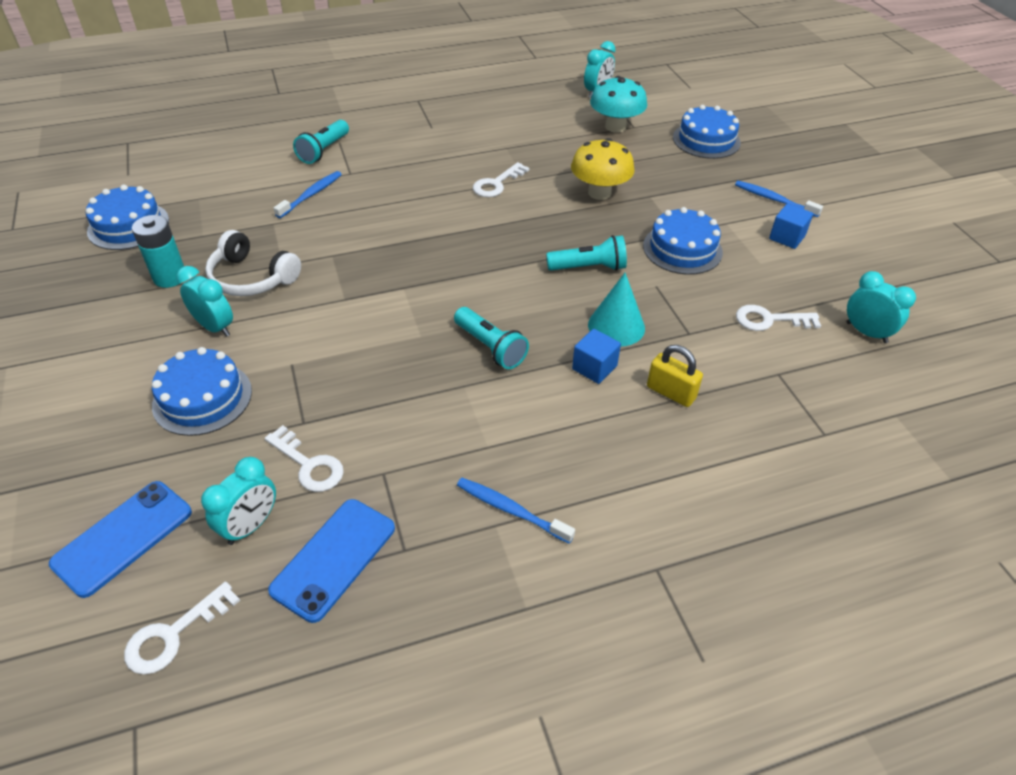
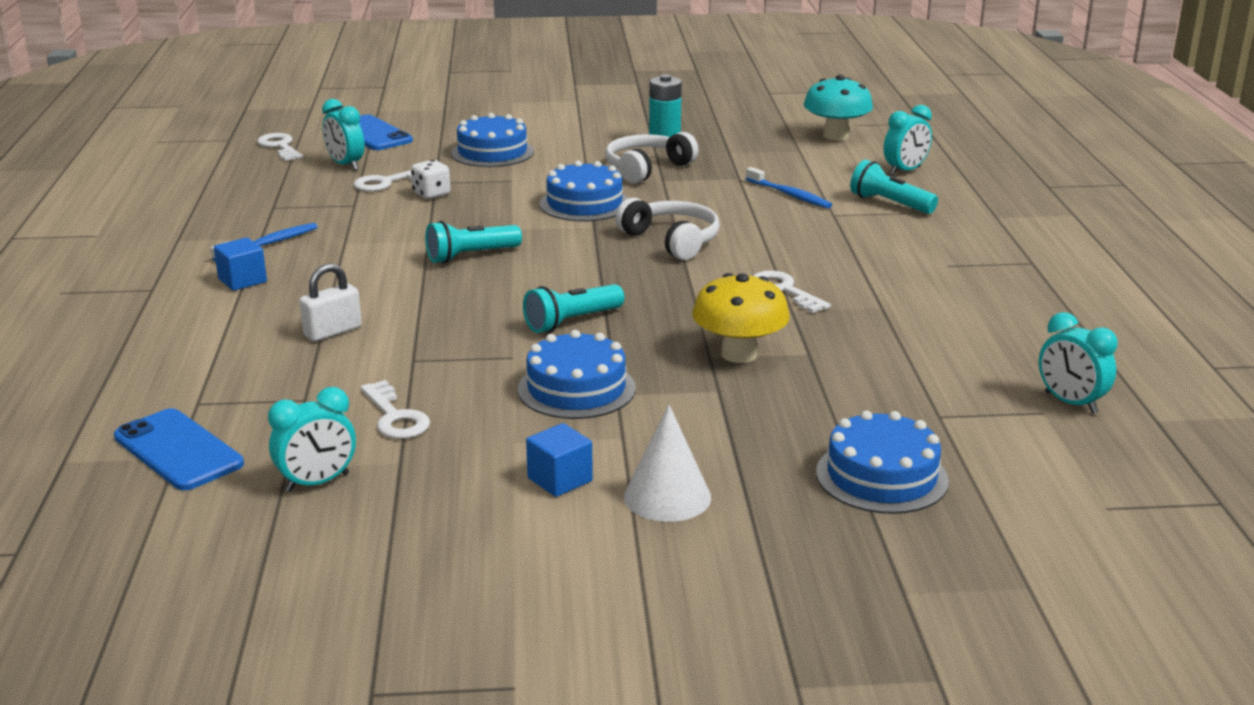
camera: 105 degrees right, 20 degrees down
(128, 226) = (757, 127): blue cake -> blue cake (584, 204)
(215, 327) = (580, 156): turquoise clock -> turquoise clock (905, 171)
(334, 559) = (289, 186): blue phone -> blue phone (178, 450)
(340, 415) = (431, 194): none -> white dice
(423, 241) = (672, 240): none -> white headphones
(589, 267) = (571, 322): turquoise flashlight -> turquoise flashlight turned 45 degrees clockwise
(594, 367) = (401, 299): blue cube -> blue cube (242, 280)
(615, 127) = (938, 399): turquoise mushroom -> turquoise mushroom (836, 136)
(616, 326) = (456, 321): turquoise cone -> none
(671, 392) = (332, 331): yellow padlock -> white padlock
(769, 320) = (395, 417): white key -> white key turned 135 degrees clockwise
(774, 200) = (667, 496): blue toothbrush -> white cone

